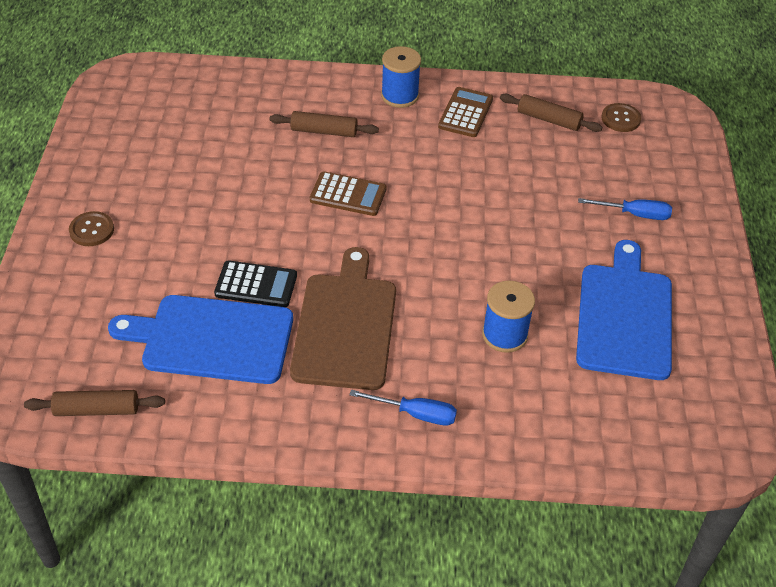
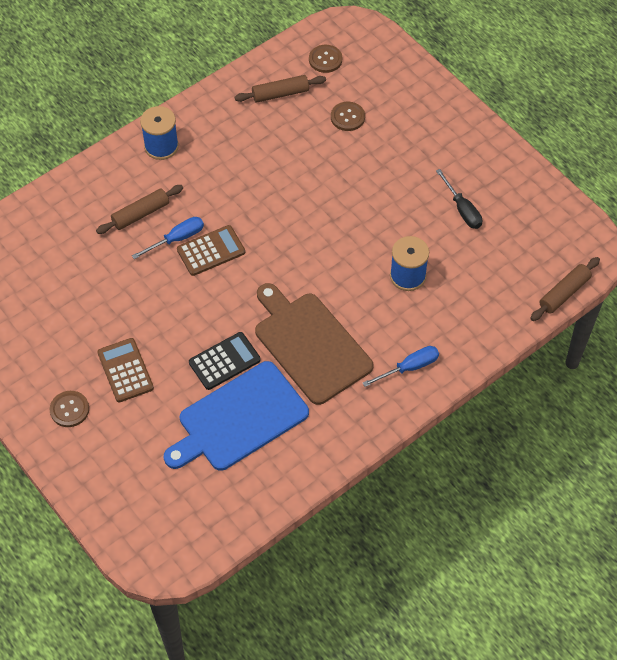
camera: 40 degrees left, 10 degrees up
(97, 410) = (223, 519): brown rolling pin -> brown rolling pin (564, 293)
(465, 113) = (221, 128): brown calculator -> brown calculator (125, 370)
(592, 173) = (347, 117): none -> brown button
(624, 316) = (462, 209): blue cutting board -> black screwdriver
(634, 214) = (402, 130): blue screwdriver -> blue screwdriver (176, 239)

